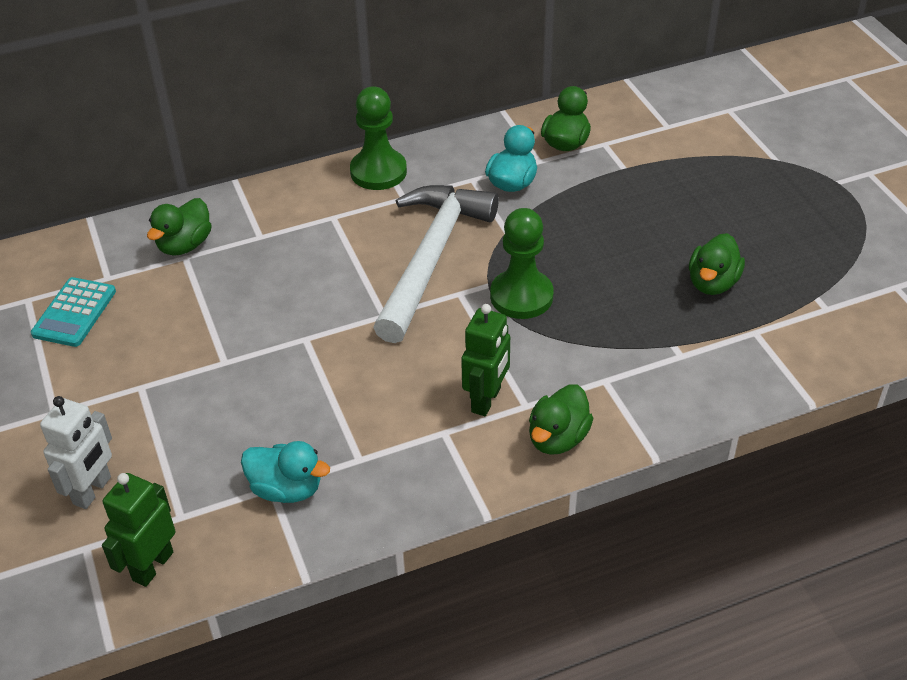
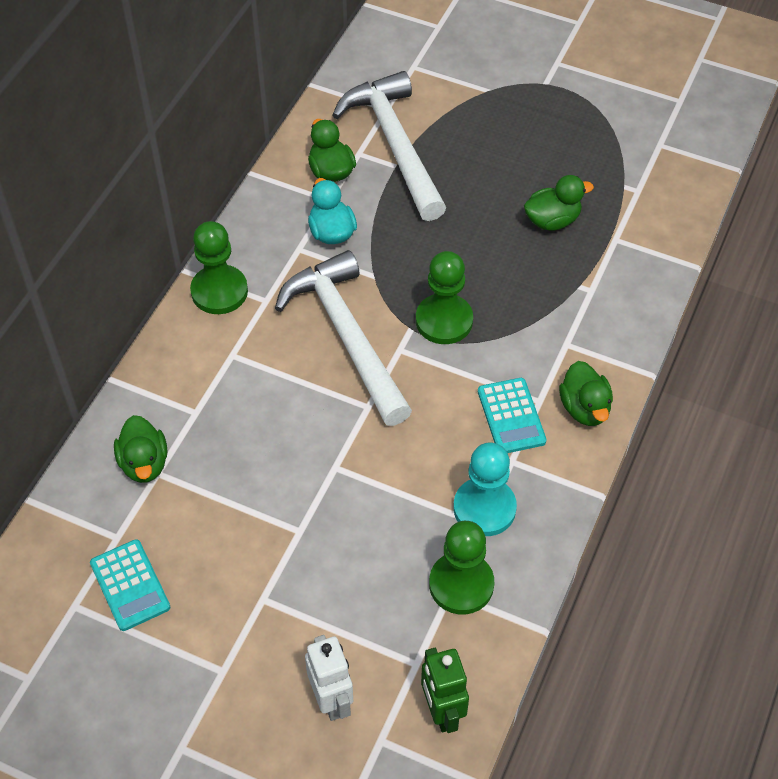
camera: 45 degrees left, 10 degrees up
(286, 489) = (461, 584): turquoise duck -> green pawn
(377, 449) = (484, 508): none -> turquoise pawn
(486, 400) = (511, 416): green robot -> turquoise calculator
(642, 154) = (395, 144): none -> white hammer
(712, 283) = (552, 220): green duck -> green duck turned 90 degrees counterclockwise

